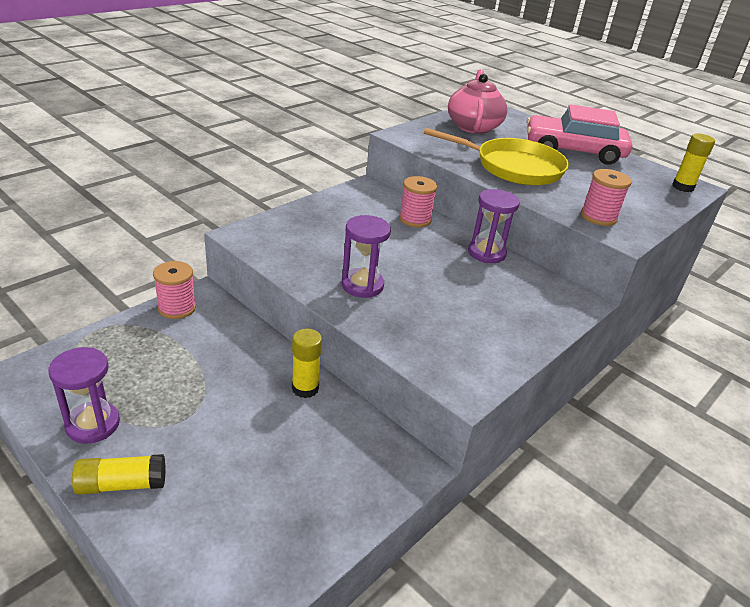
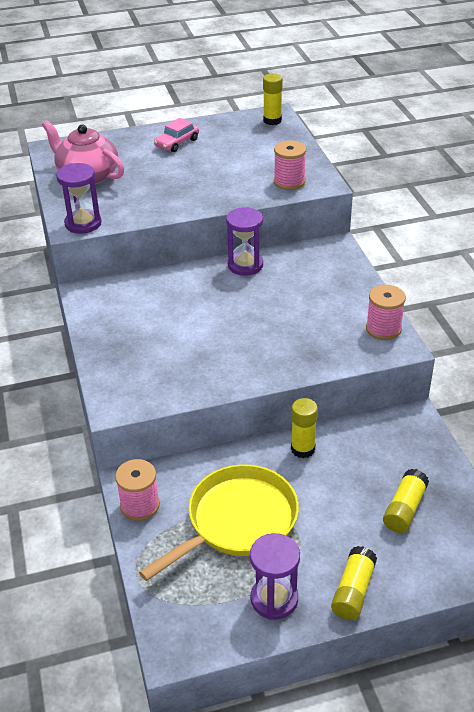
camera: 55 degrees left, 5 degrees up
(263, 497) = (404, 509): none -> yellow glue stick
(362, 285) = (247, 353): purple hourglass -> purple hourglass (83, 223)
(415, 219) = (166, 284): pink spool -> pink spool (383, 329)
(513, 167) = (183, 188): yellow pan -> yellow pan (237, 521)
(573, 151) = (177, 143): pink car -> pink car, size x0.49

